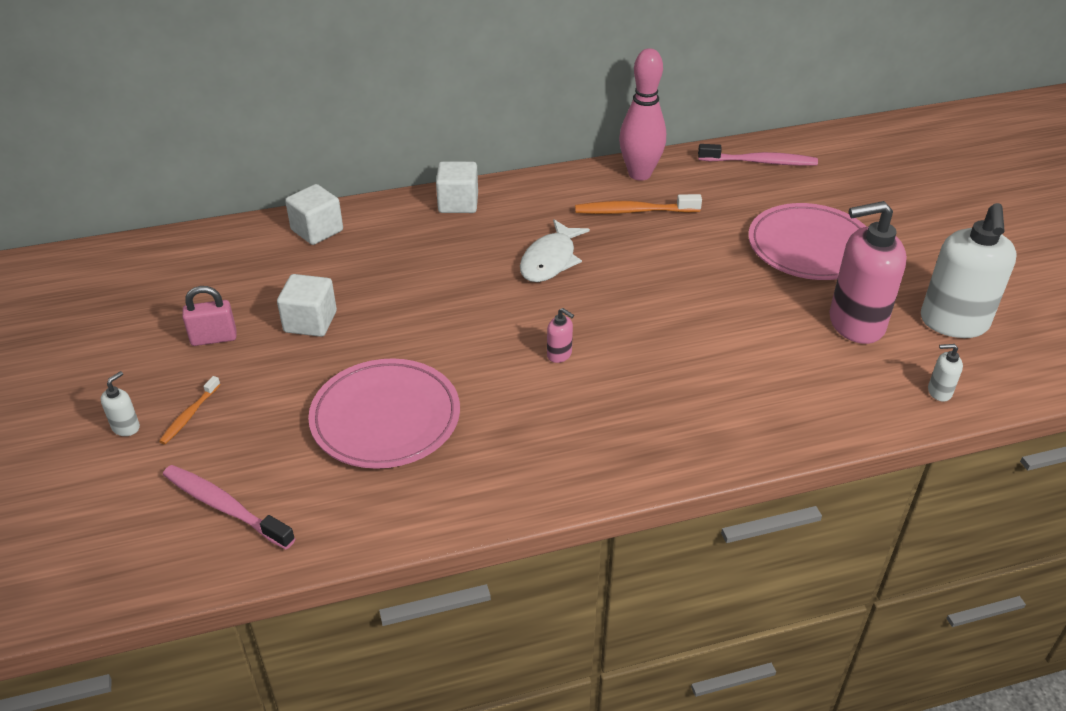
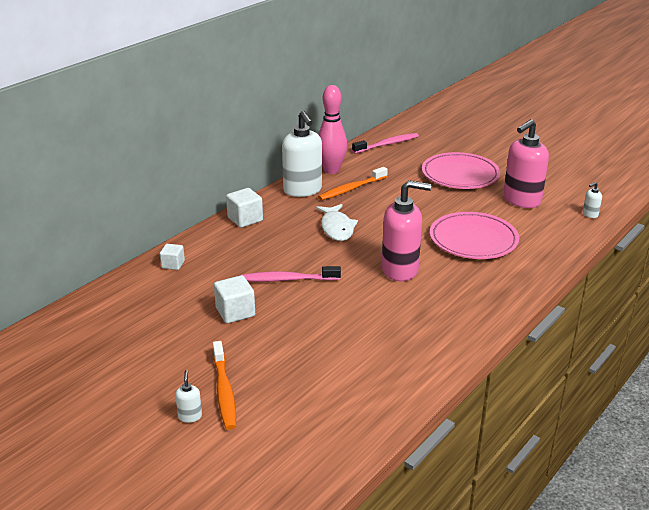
camera: 35 degrees left, 10 degrees down
(190, 415) = (224, 391): orange toothbrush -> orange toothbrush, size x1.72
(214, 338) = (183, 346): pink padlock -> none
(225, 507) = (313, 424): pink toothbrush -> pink toothbrush (288, 279)
(317, 230) = (173, 264): white cube -> white cube, size x0.64
(385, 418) = (346, 339): pink plate -> pink plate (473, 240)
(559, 355) = (400, 270): pink soap dispenser -> pink soap dispenser, size x2.44
(953, 323) = (561, 184): white soap dispenser -> white soap dispenser (302, 190)

